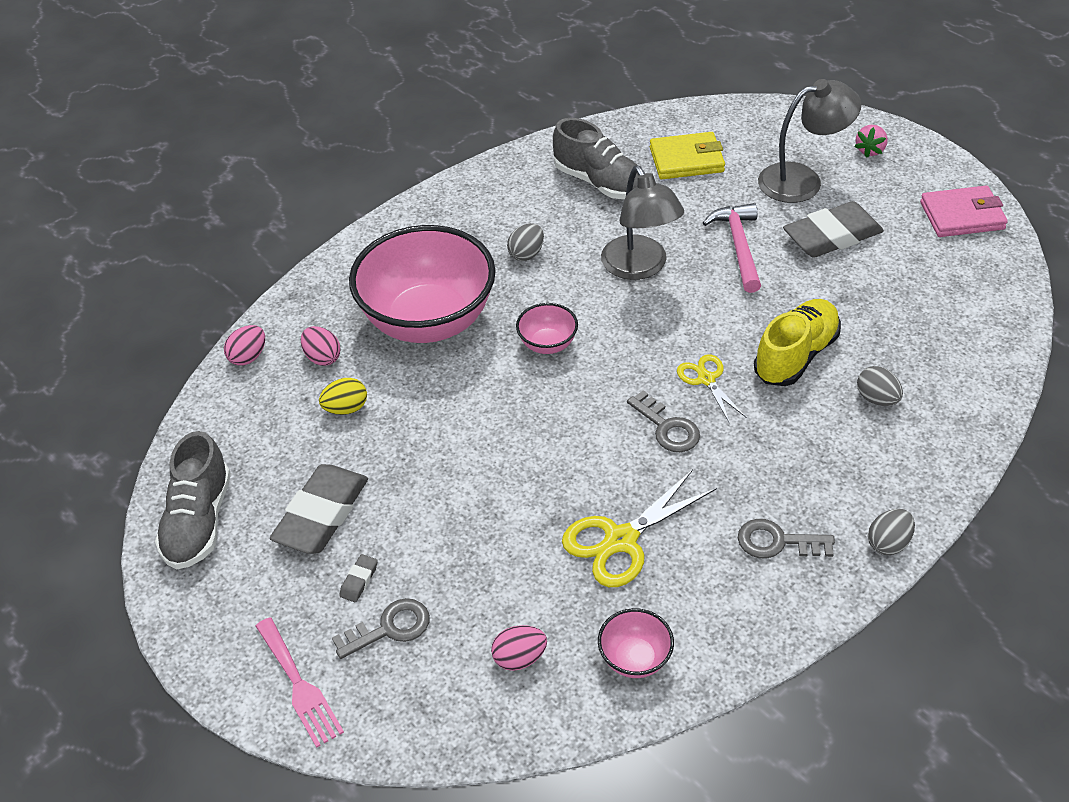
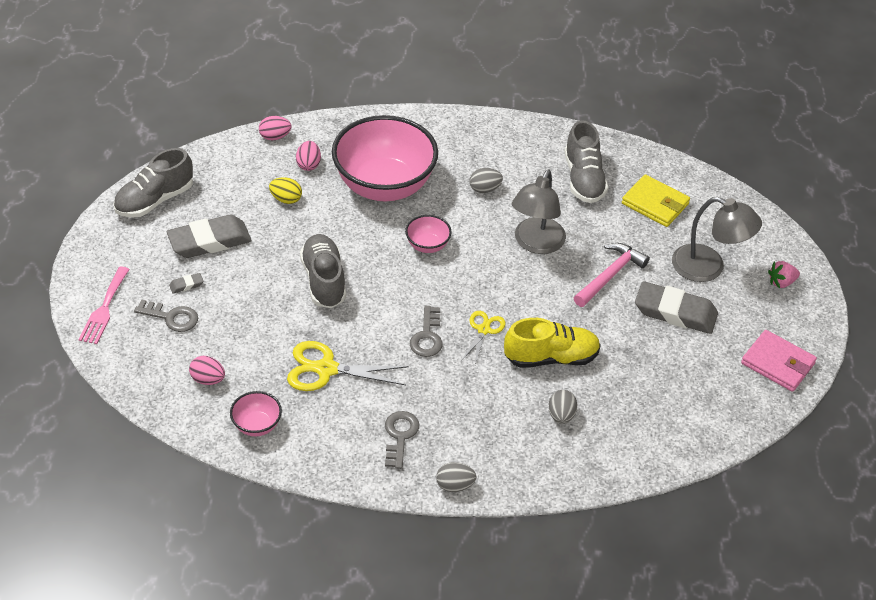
camera: 40 degrees right, 0 degrees up
(496, 456) = (324, 280): none -> grey shoe
(777, 542) = (400, 436): grey key -> grey key turned 45 degrees clockwise

